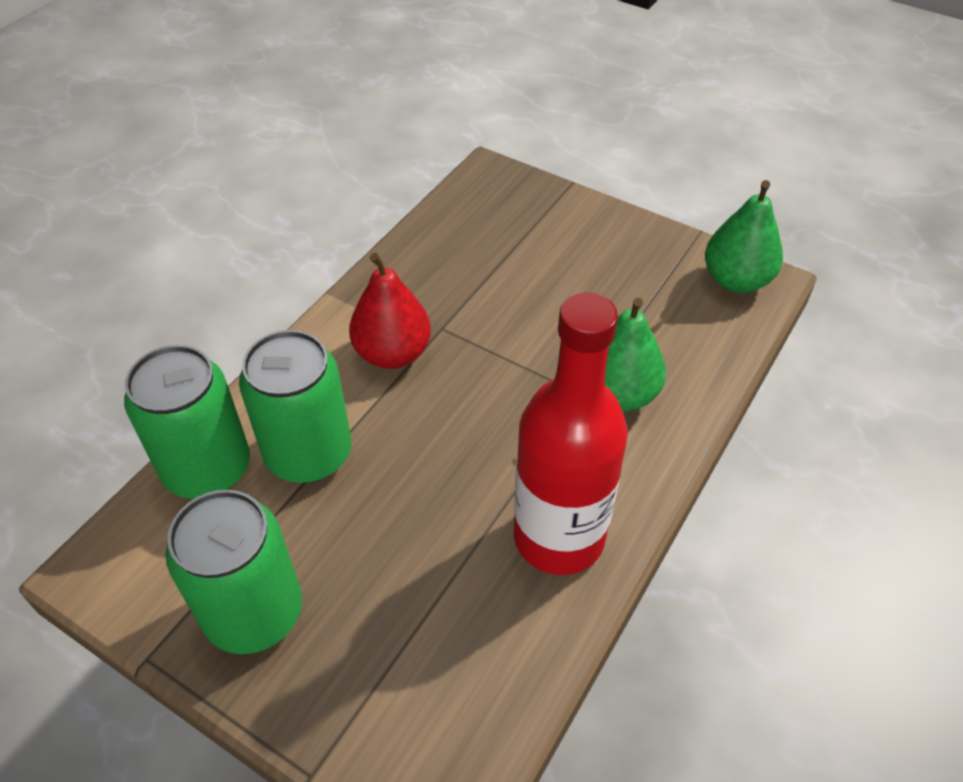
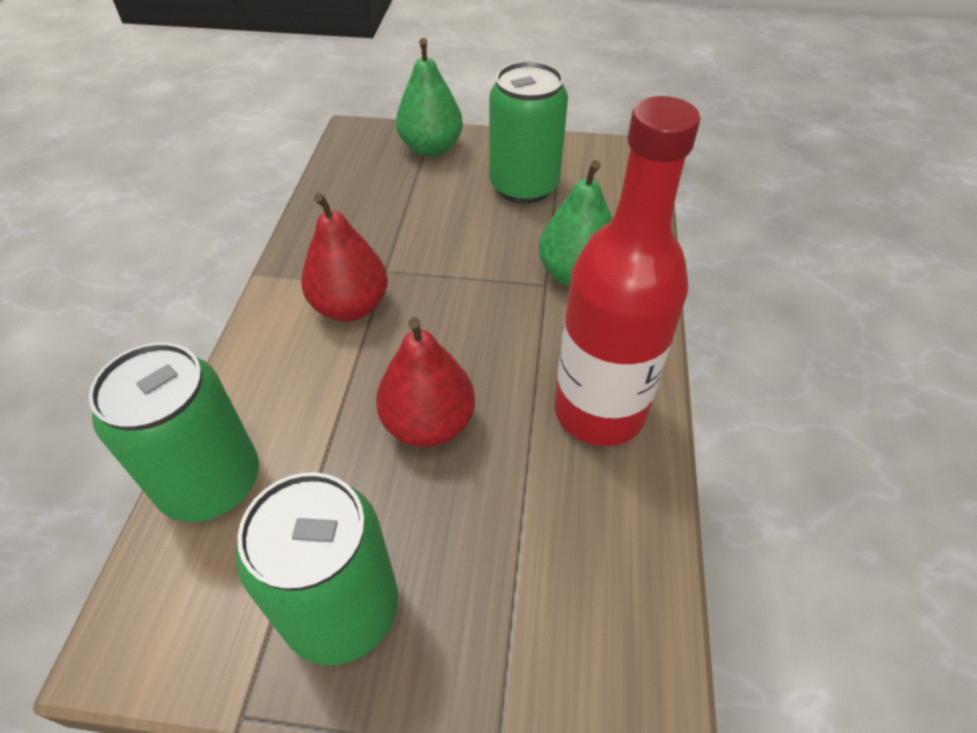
camera: 25 degrees left, 0 degrees up
(309, 453) = (316, 427): green can -> green can (524, 186)
(401, 488) = (428, 424): none -> red pear
(736, 280) = (613, 159): green pear -> green pear (431, 148)

